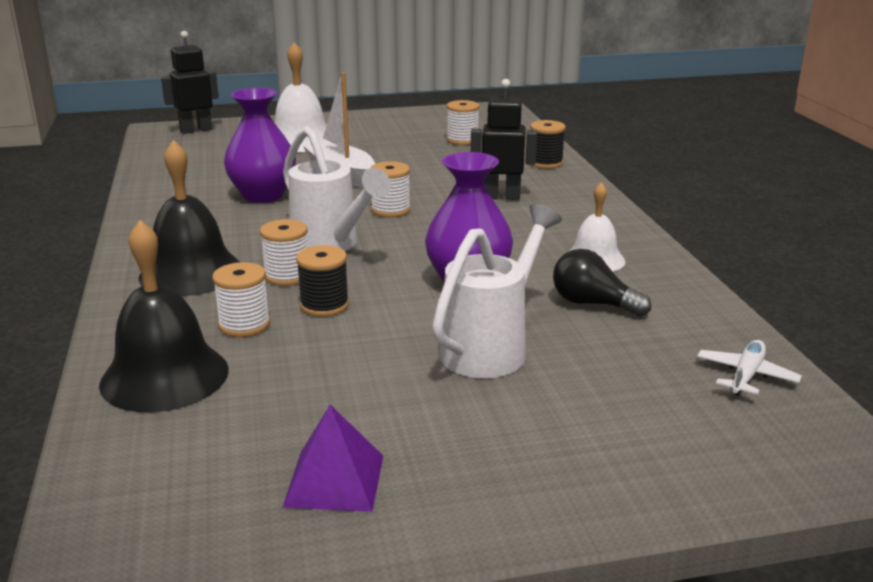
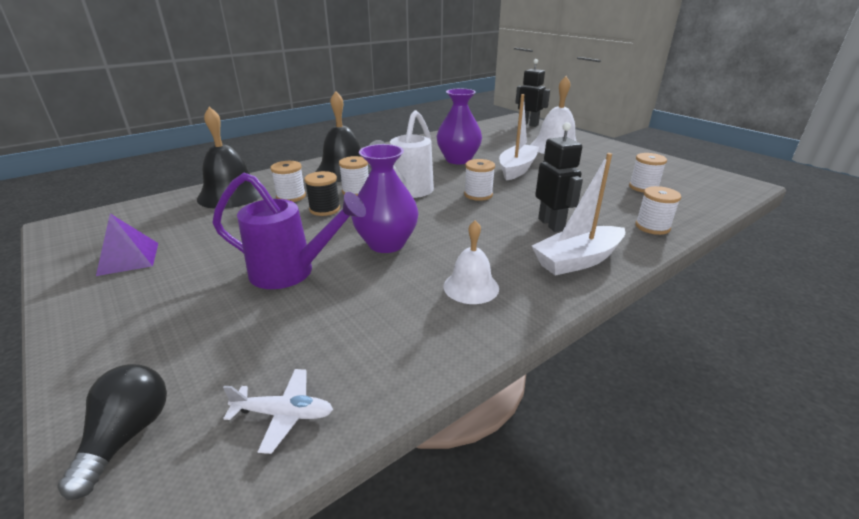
camera: 65 degrees right, 5 degrees up
(492, 347) = (292, 272): white watering can -> purple watering can
(545, 163) = (652, 227): black spool -> white spool
(580, 206) = (577, 260): none -> white boat
(592, 304) = (384, 301): black light bulb -> black light bulb (127, 435)

